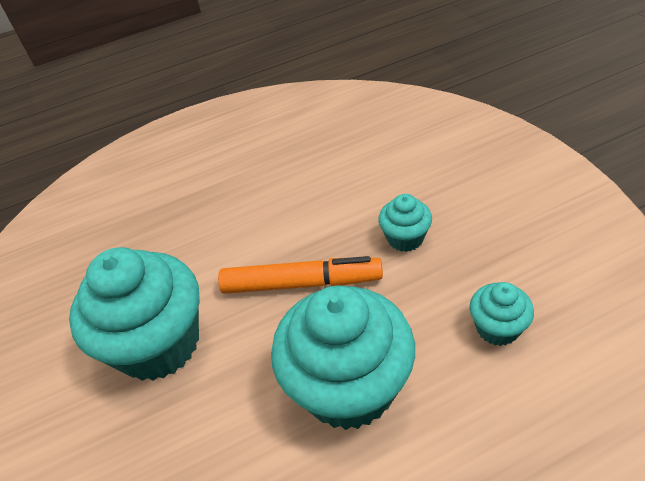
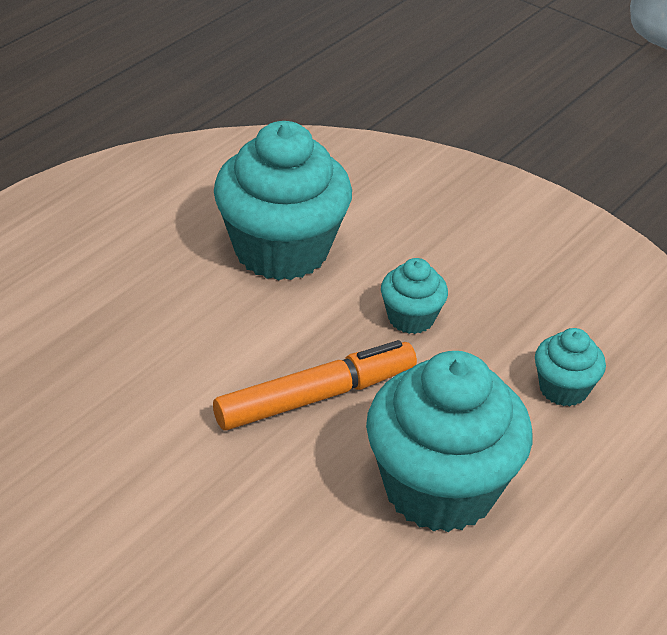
camera: 35 degrees left, 5 degrees down
(158, 344) = (173, 510): turquoise cupcake -> turquoise cupcake (281, 250)

